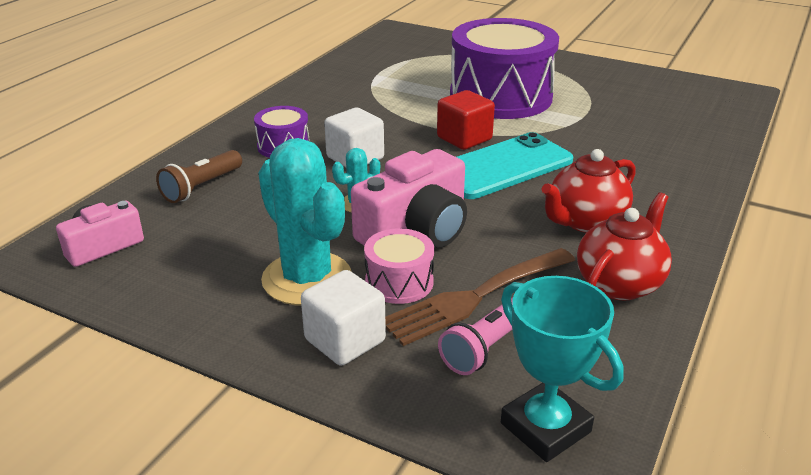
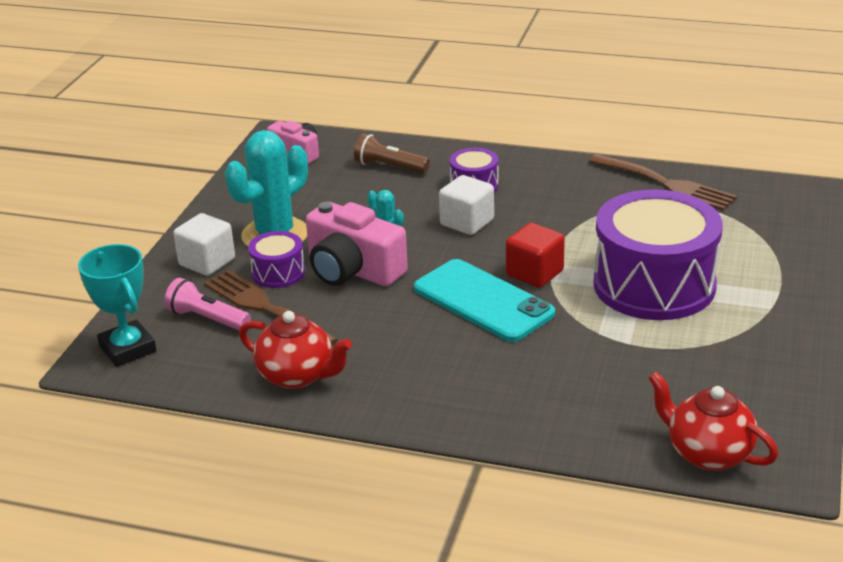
camera: 80 degrees right, 0 degrees up
(346, 70) = (666, 184): none -> brown fork
(399, 282) = (278, 273): pink drum -> purple drum
(545, 427) = (128, 349): turquoise trophy -> turquoise trophy turned 75 degrees counterclockwise
(585, 221) = (394, 354): red teapot -> red teapot (708, 453)

